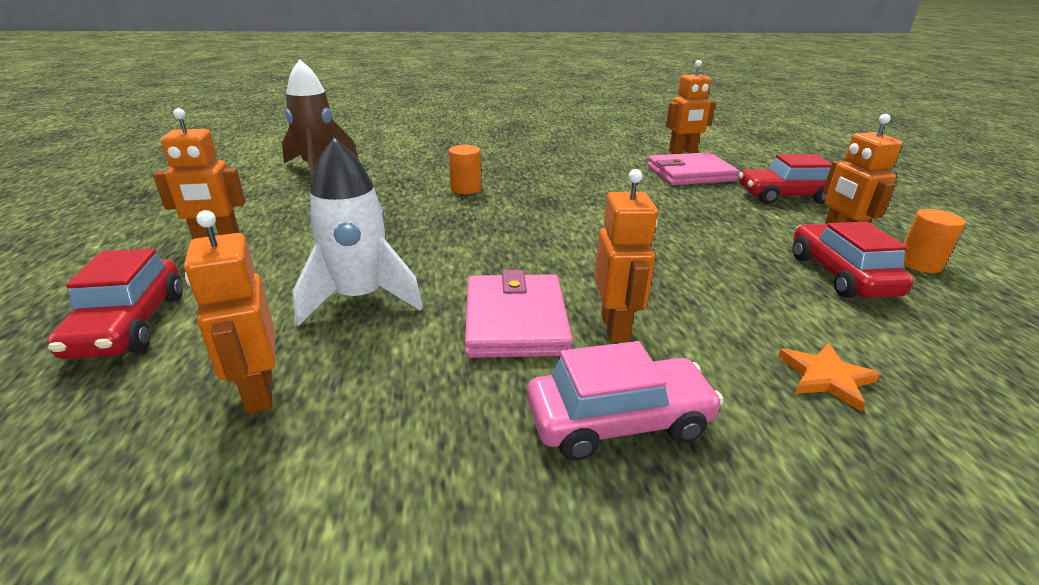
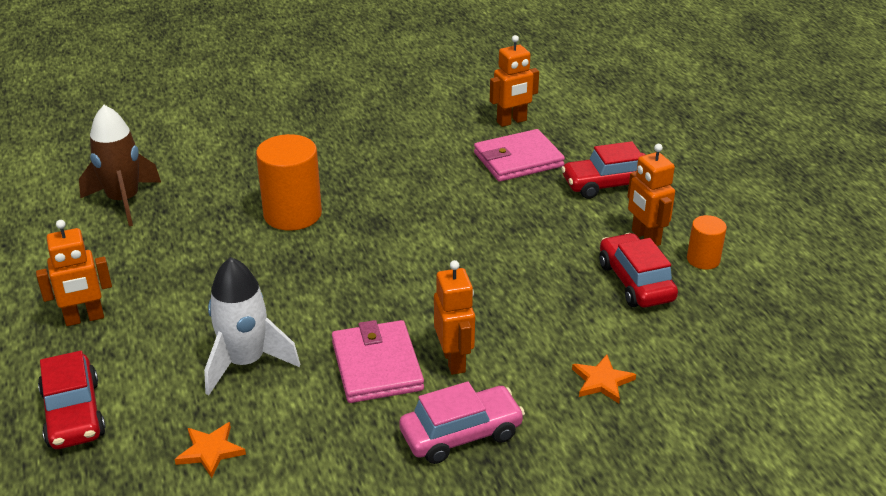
camera: 10 degrees left, 5 degrees up
(258, 392) = (210, 451): orange robot -> orange star
(465, 188) = (292, 214): orange cylinder -> orange cylinder, size x1.86

